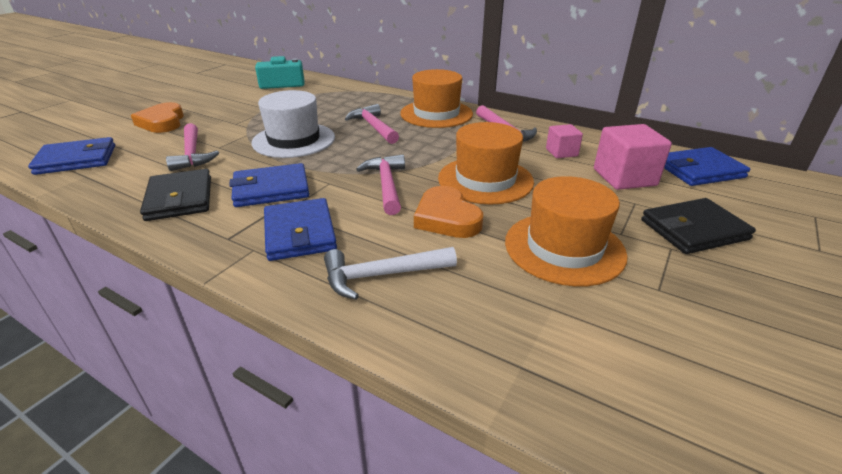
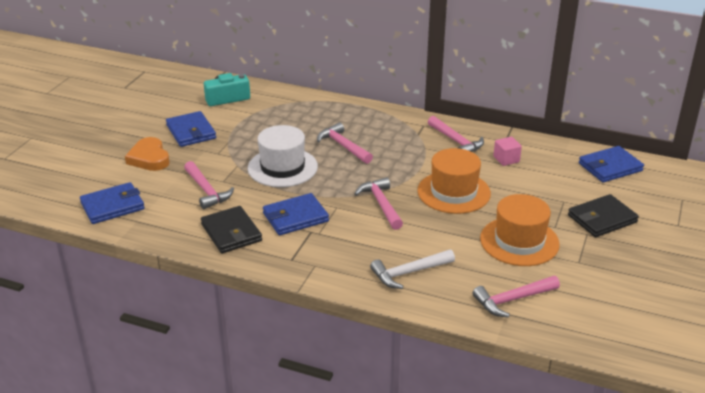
camera: 10 degrees left, 0 degrees up
(299, 233) = (339, 250): blue wallet -> blue wallet (191, 132)
(436, 114) = (391, 125): orange hat -> none
(446, 218) = (435, 228): orange heart -> none
(538, 342) = (512, 300): none -> pink hammer
(624, 177) = (555, 179): pink cube -> none

